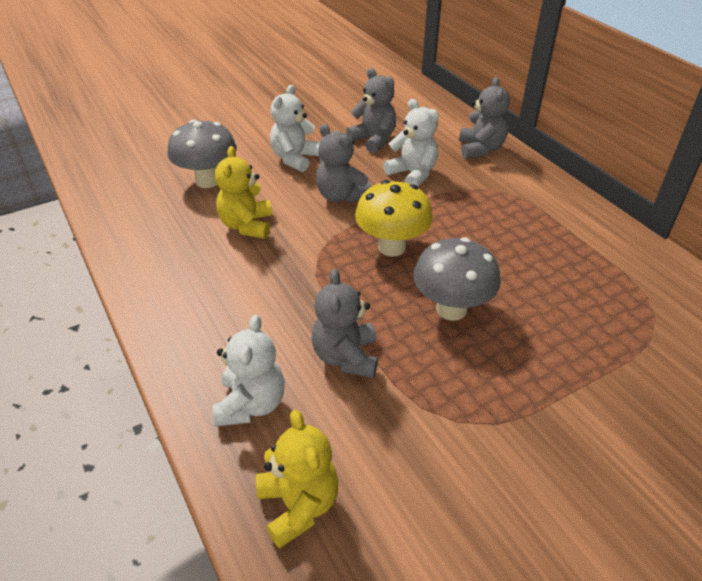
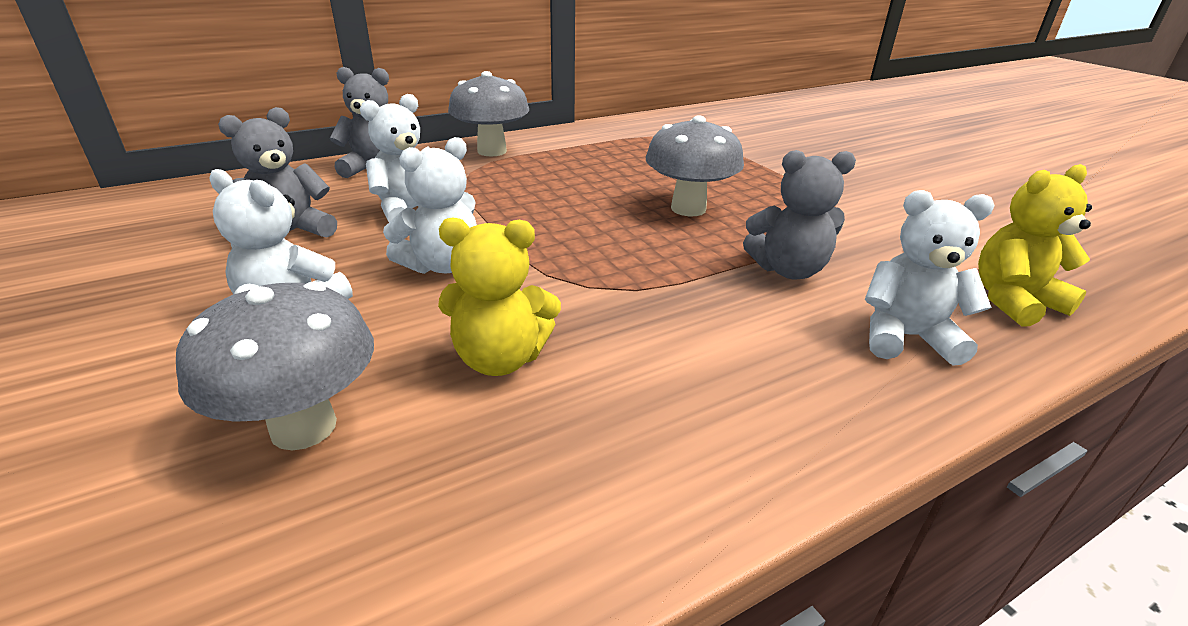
camera: 90 degrees left, 10 degrees down
(341, 196) = (442, 265): grey teddy bear -> white teddy bear
(392, 247) = (577, 233): yellow mushroom -> none
(544, 195) = (492, 151): none -> grey mushroom

